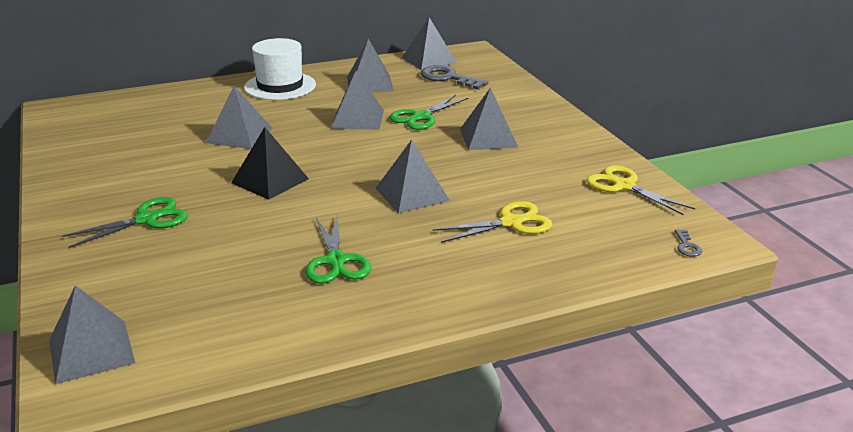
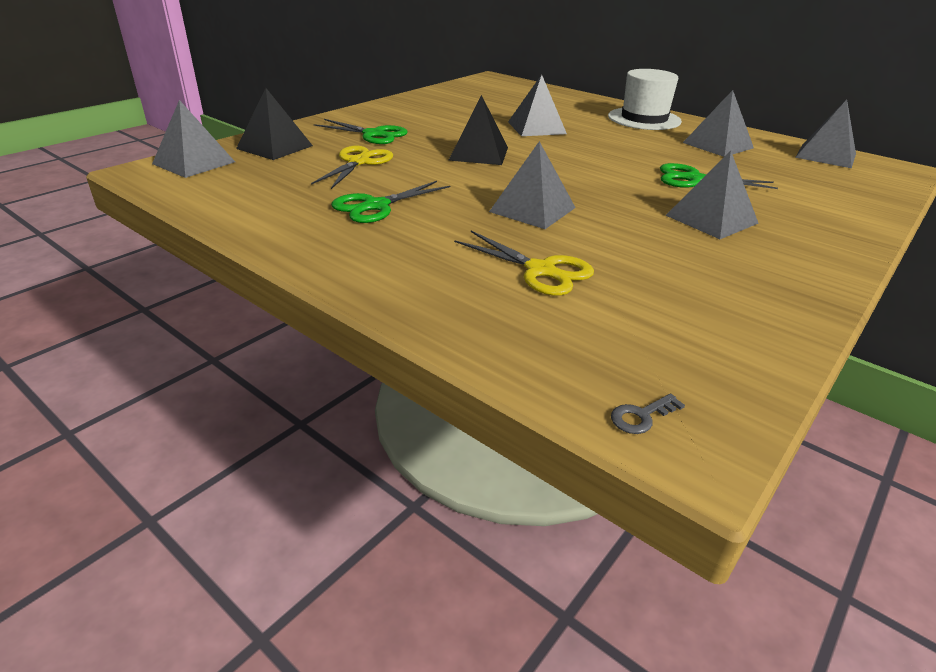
camera: 60 degrees right, 5 degrees up
(107, 287) = (275, 147): none -> black pyramid
(357, 119) = (639, 156): grey pyramid -> none
(448, 78) = (806, 172): grey key -> none
(624, 186) = (738, 329): yellow scissors -> yellow scissors (359, 162)

